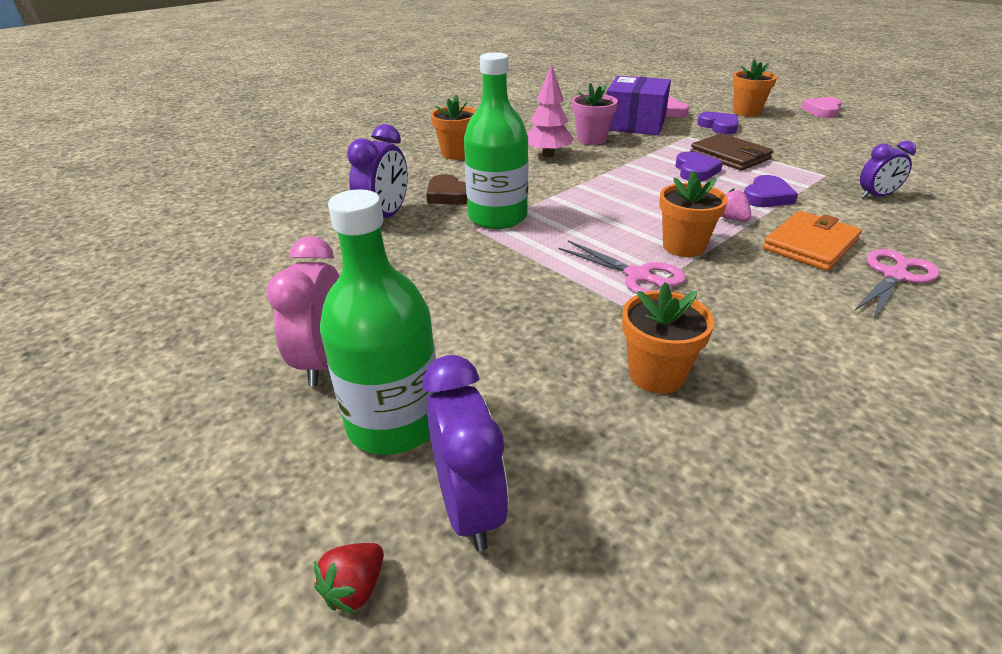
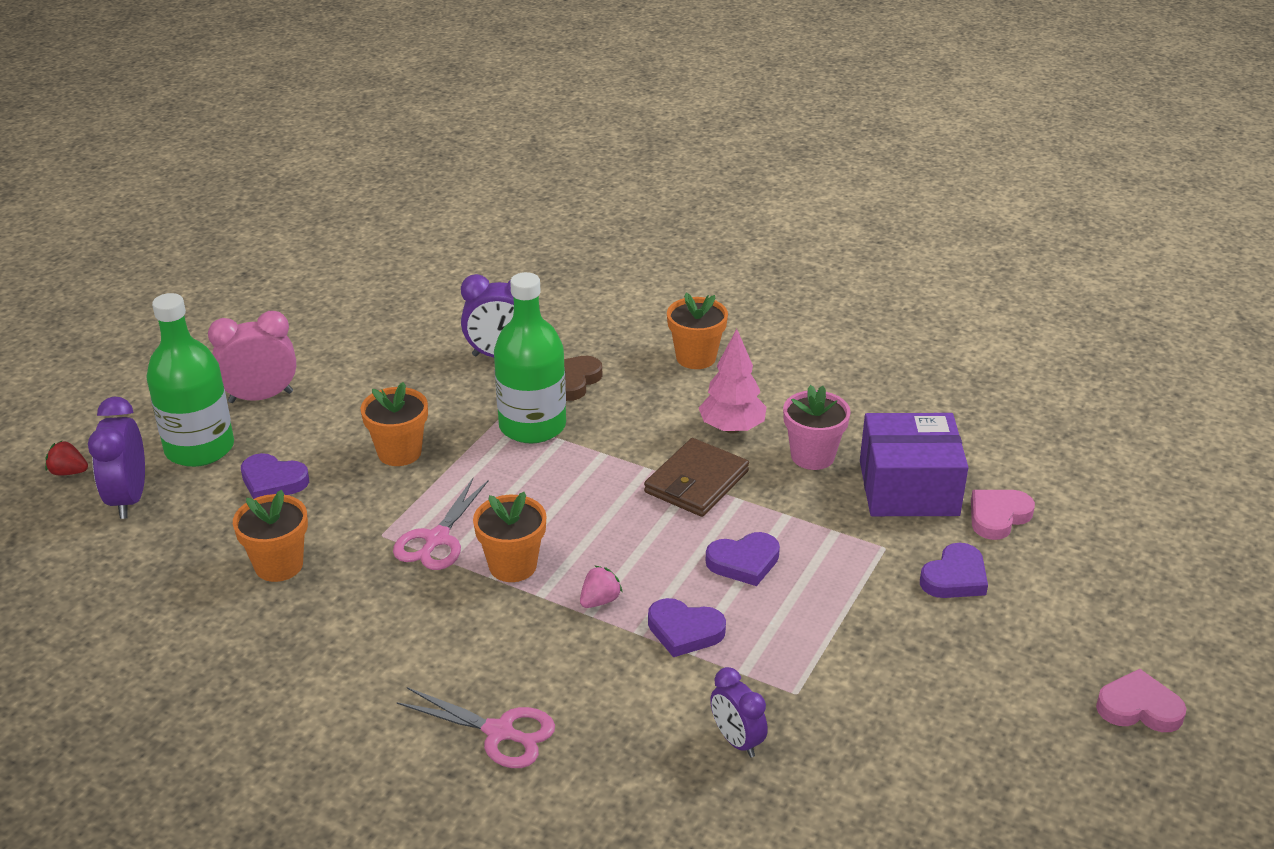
camera: 70 degrees right, 0 degrees up
(469, 507) = (129, 499): purple clock -> purple clock turned 120 degrees clockwise
(500, 366) = (273, 481): none -> purple heart
(730, 156) = (822, 593): brown wallet -> brown wallet (696, 482)
(746, 112) = (1058, 608): orange flower pot -> orange flower pot (399, 452)
(810, 244) = (555, 666): orange wallet -> none

